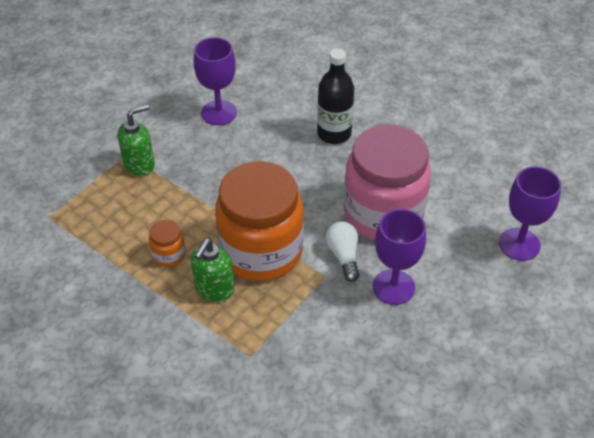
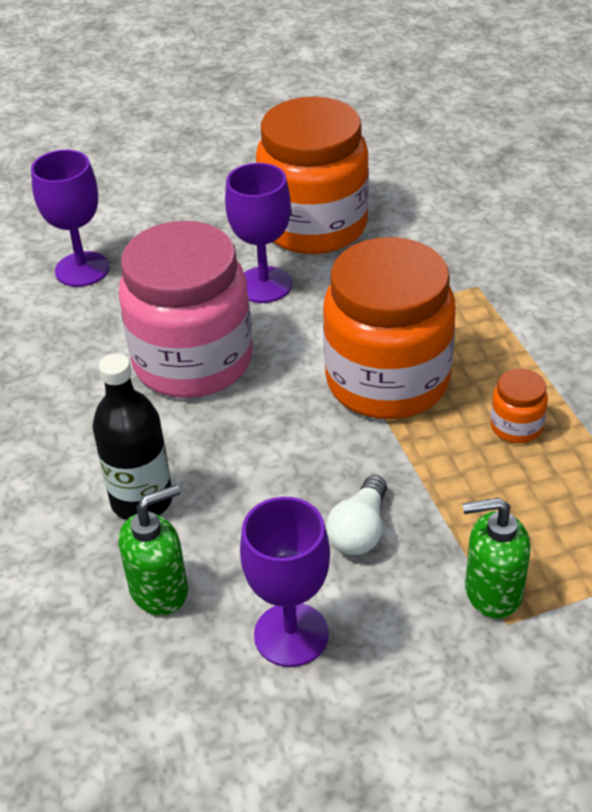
camera: 145 degrees left, 5 degrees down
(214, 289) = (478, 363): green soap dispenser -> green soap dispenser (159, 590)
(343, 256) = (289, 335): white light bulb -> white light bulb (360, 530)
(406, 358) = (314, 226): none -> orange jar

